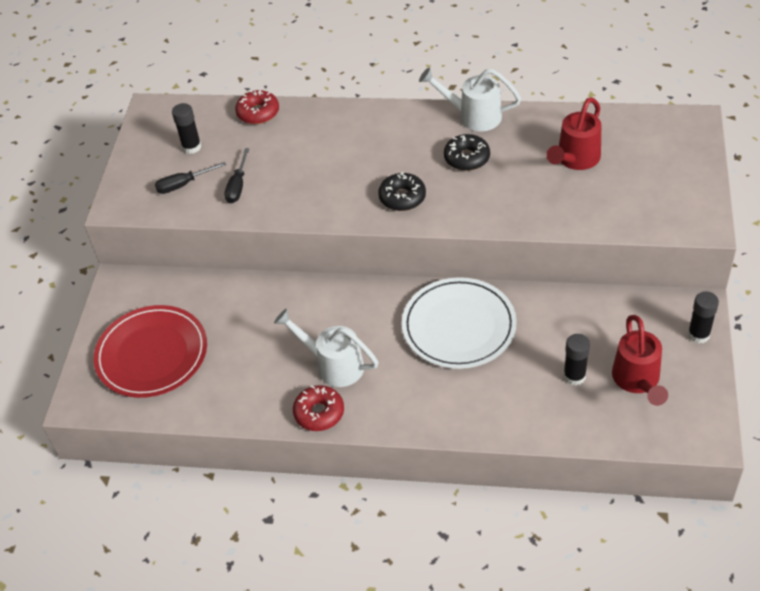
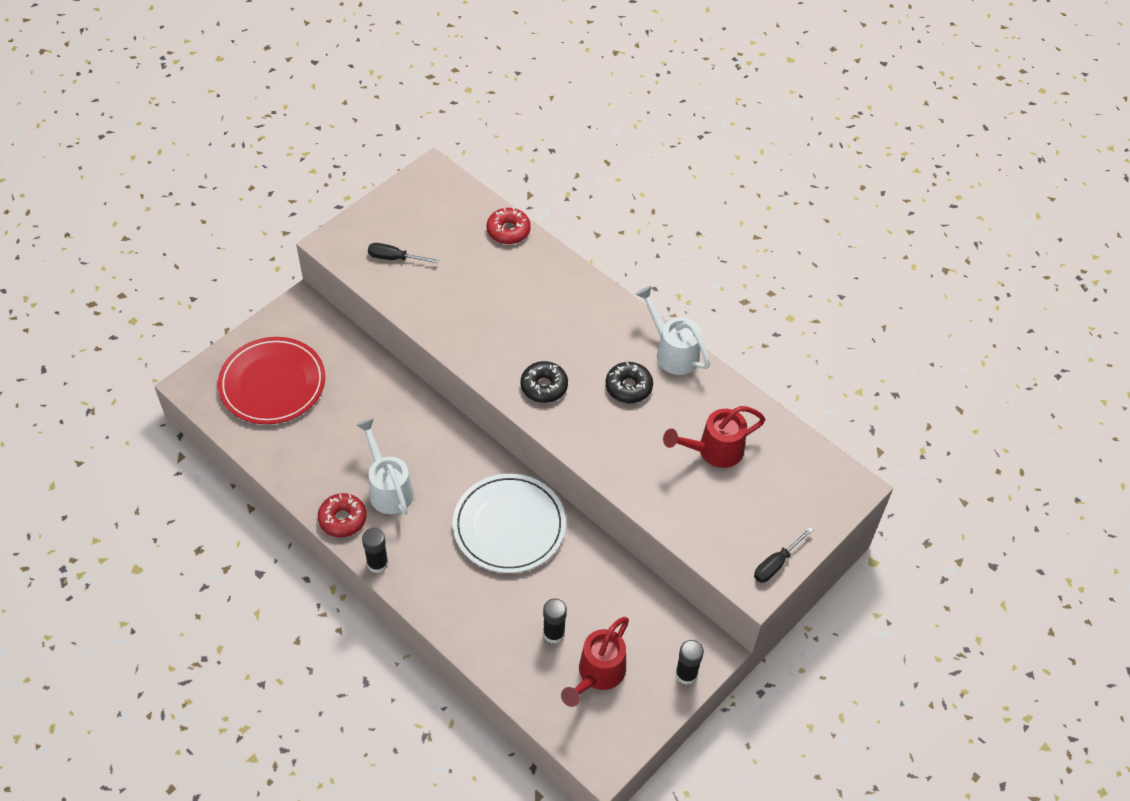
camera: 30 degrees right, 5 degrees up
(191, 147) = (431, 228): black glue stick -> black glue stick (377, 563)
(238, 186) = (432, 288): black screwdriver -> black screwdriver (776, 564)

